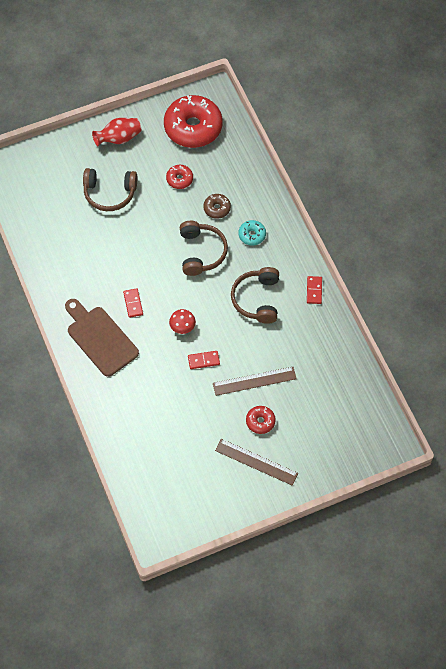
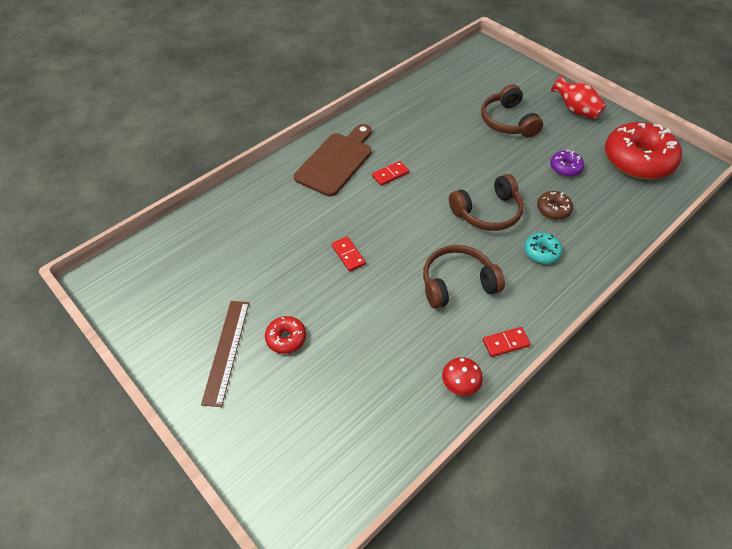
camera: 70 degrees right, 10 degrees down
(179, 179) = (565, 168): red donut -> purple donut
(182, 327) = (383, 223): red mushroom -> red mushroom (460, 384)
(254, 381) = (341, 314): brown ruler -> none

